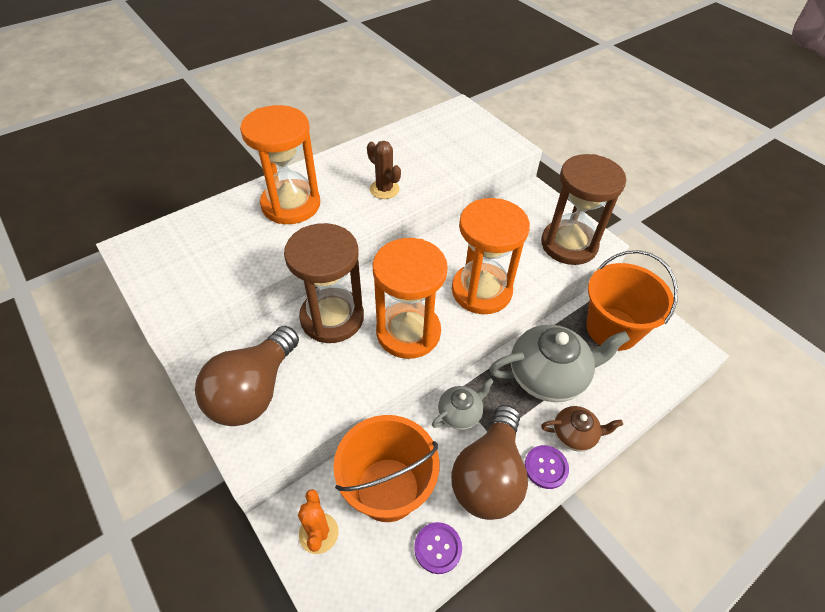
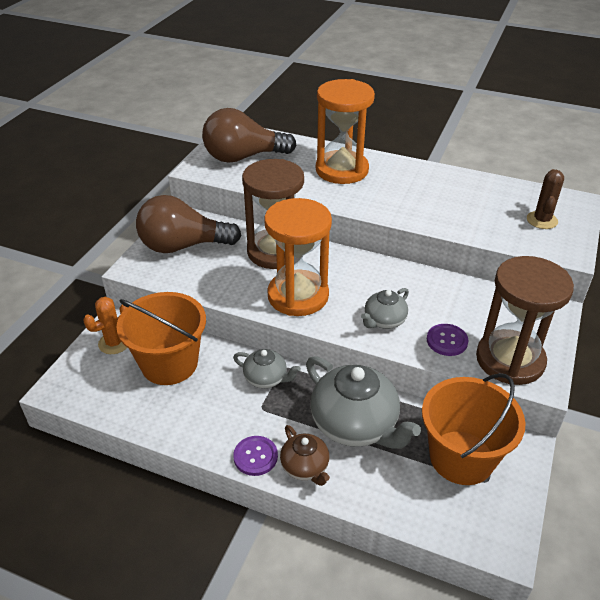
camera: 60 degrees right, 10 degrees down
(384, 189) = (412, 204): brown cactus -> brown cactus (542, 220)
(438, 548) = (139, 412): purple button -> purple button (447, 341)
(481, 291) = (384, 320): orange hourglass -> grey teapot
(489, 475) = (221, 420): brown light bulb -> brown light bulb (243, 157)

